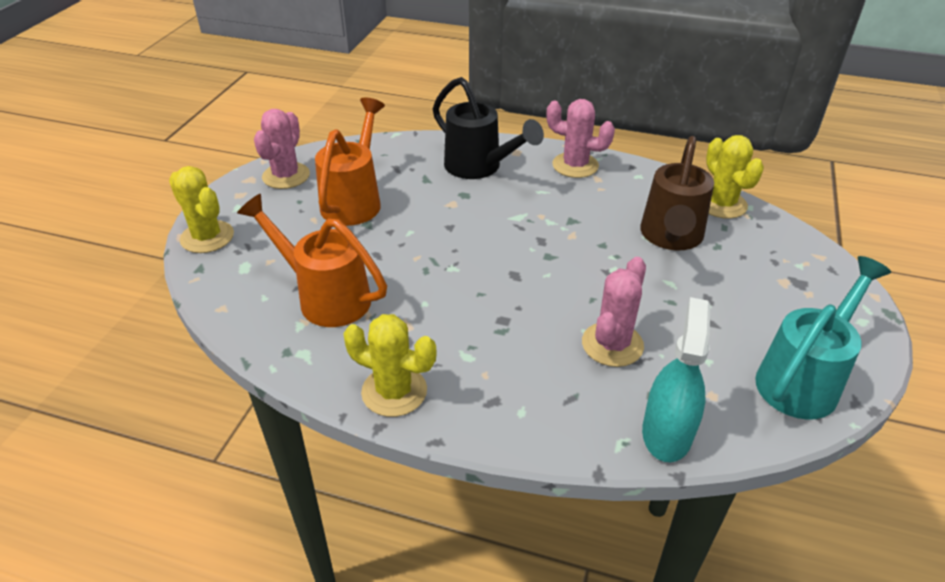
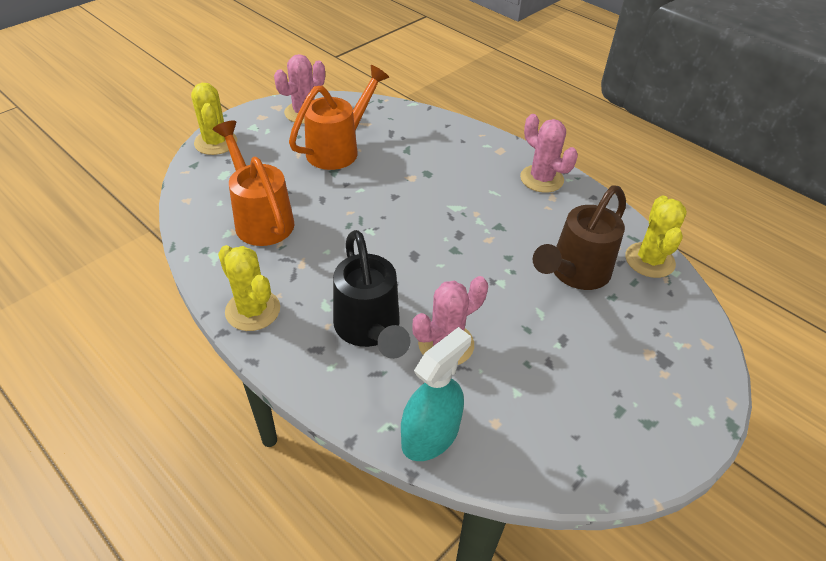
camera: 25 degrees right, 5 degrees up
(479, 167) = (458, 154): black watering can -> black watering can (370, 330)
(803, 379) = (590, 446): turquoise watering can -> none

